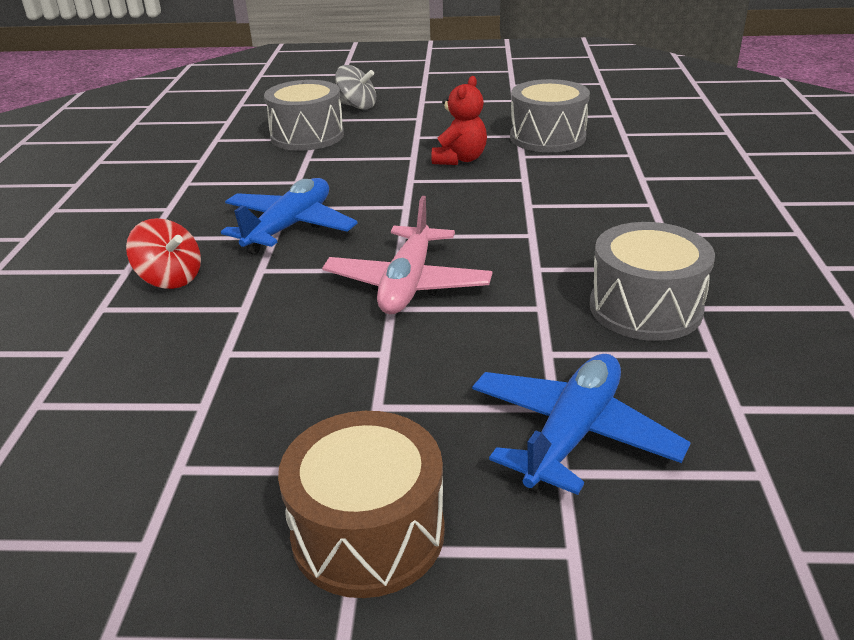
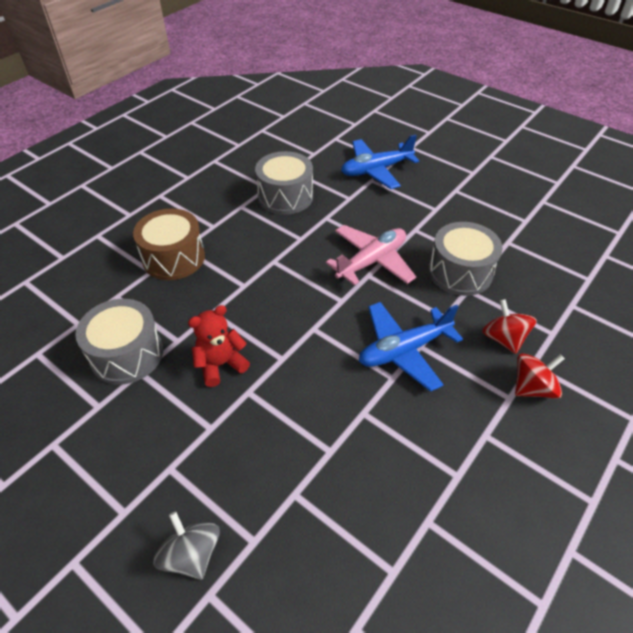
camera: 145 degrees left, 15 degrees up
(123, 252) = (532, 387): none -> red spinning top
(307, 136) = (298, 505): grey drum -> grey drum (460, 272)
(368, 532) = (467, 174): brown drum -> brown drum (174, 258)

